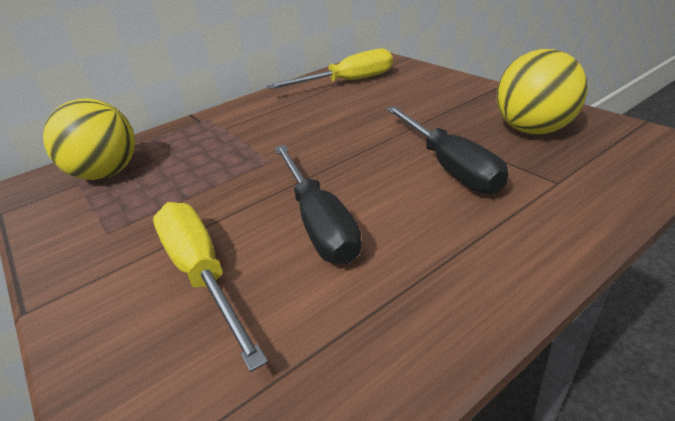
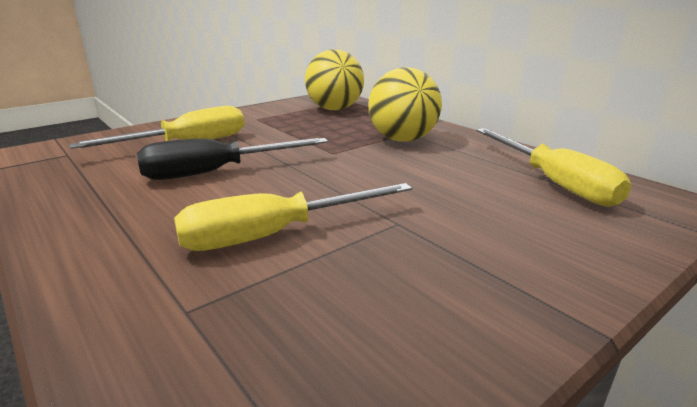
camera: 85 degrees right, 10 degrees down
(449, 166) = (274, 235): black screwdriver -> yellow screwdriver
(533, 130) = (356, 323): yellow ball -> yellow ball (403, 140)

